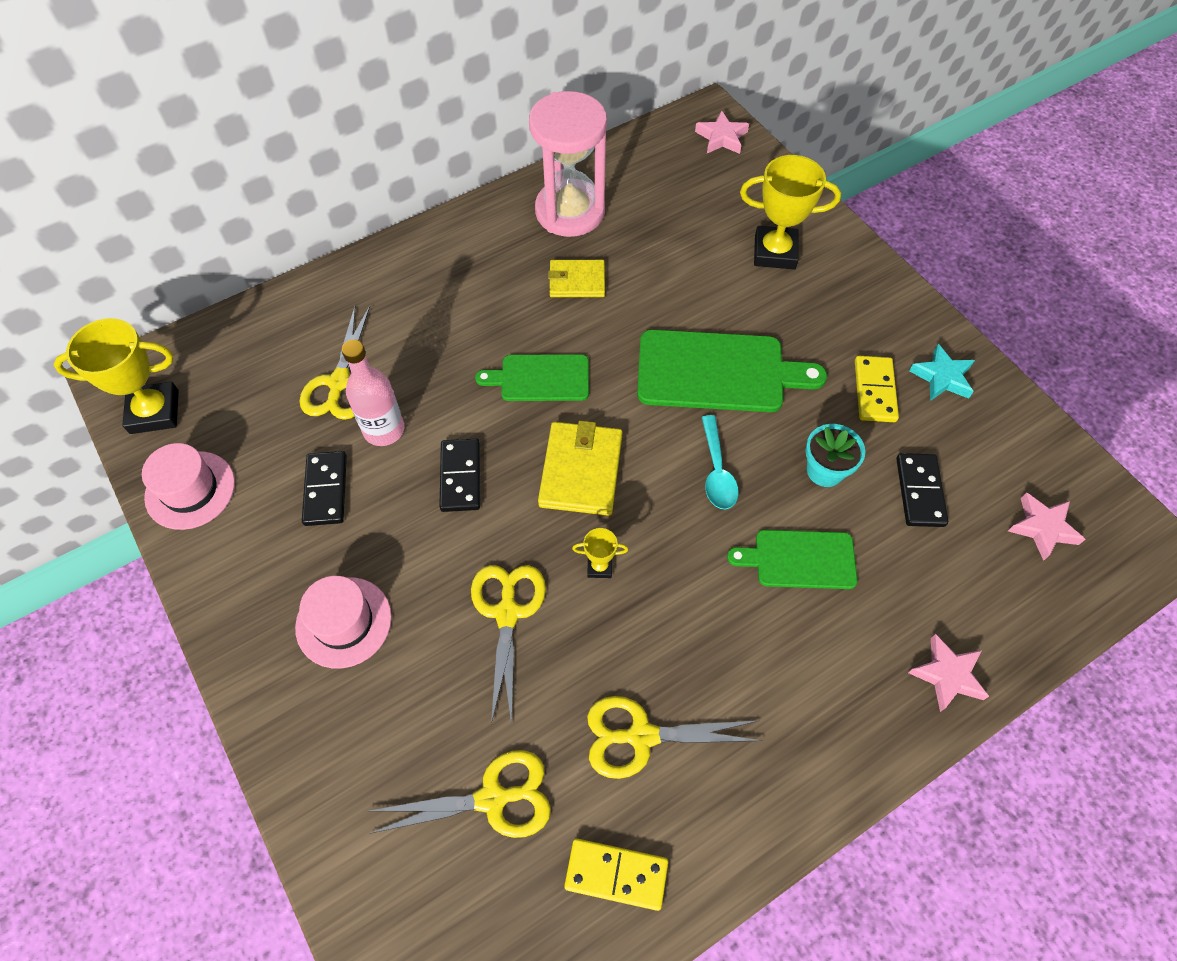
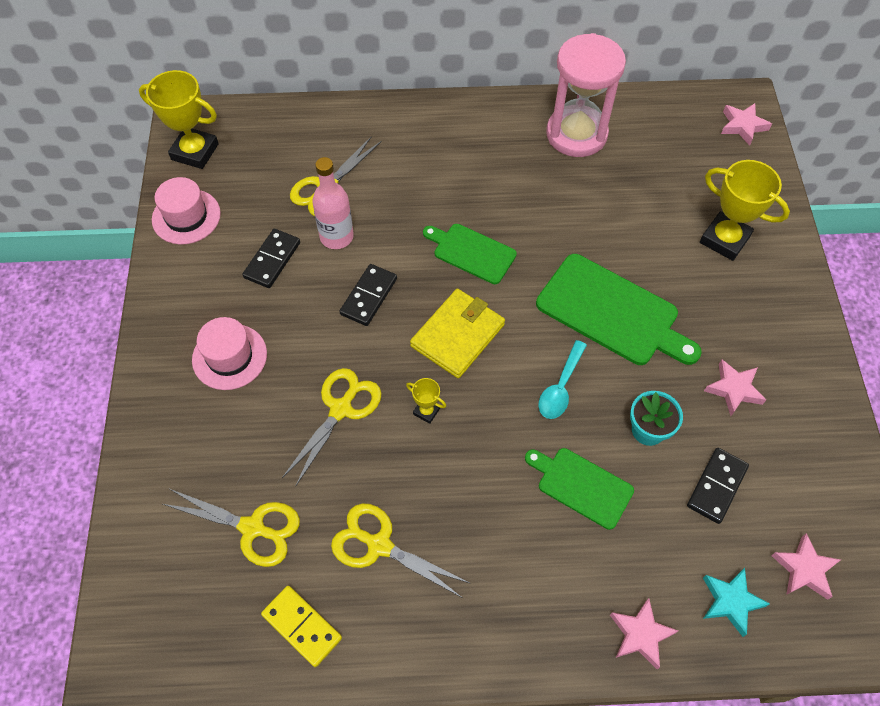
camera: 30 degrees right, 0 degrees up
(577, 281) = (546, 191): yellow wallet -> none
(875, 391) = (734, 389): yellow domino -> pink star
(942, 377) = (801, 407): turquoise star -> turquoise star (731, 601)

